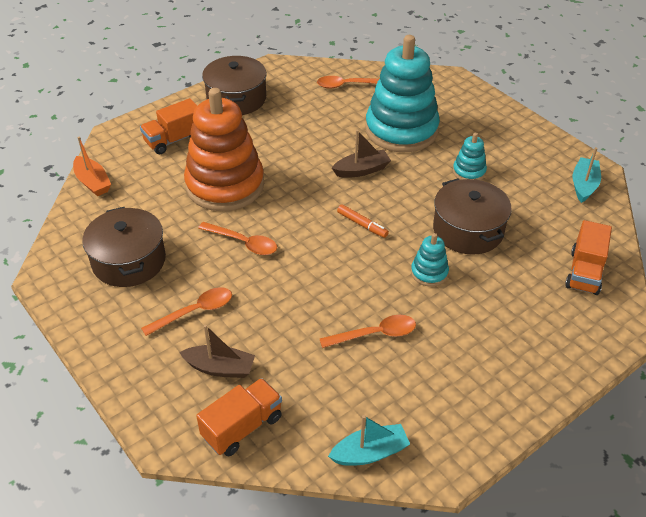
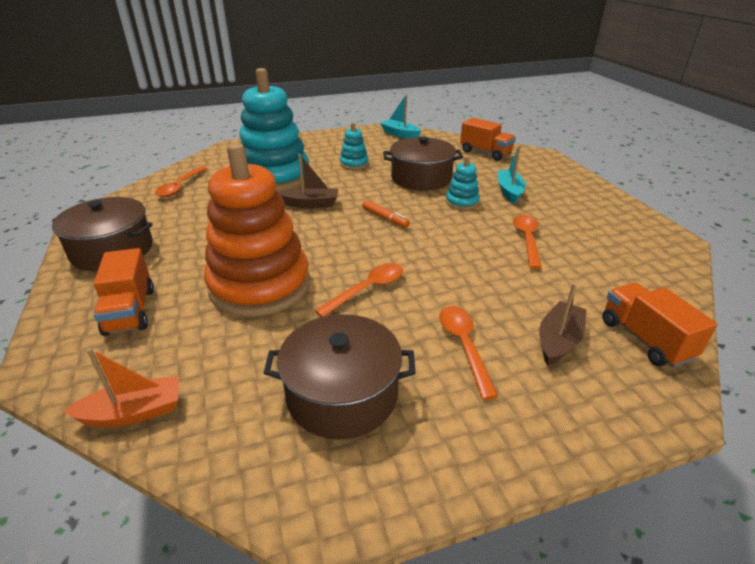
camera: 70 degrees left, 10 degrees down
(362, 170) = (311, 204): brown boat -> brown boat turned 90 degrees clockwise
(362, 225) = (385, 218): orange marker -> orange marker turned 75 degrees clockwise
(370, 452) = (666, 269): turquoise boat -> turquoise boat (509, 191)

